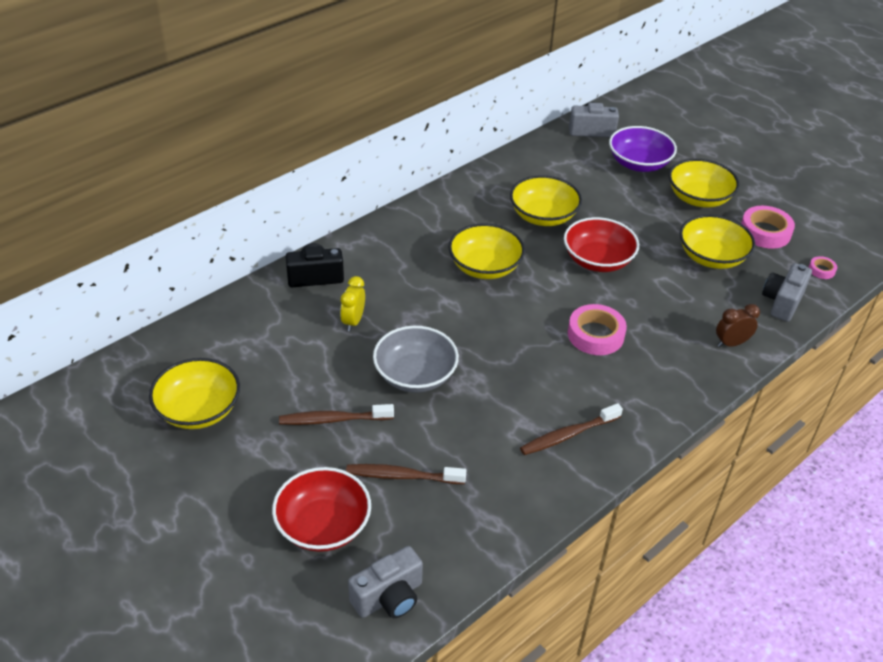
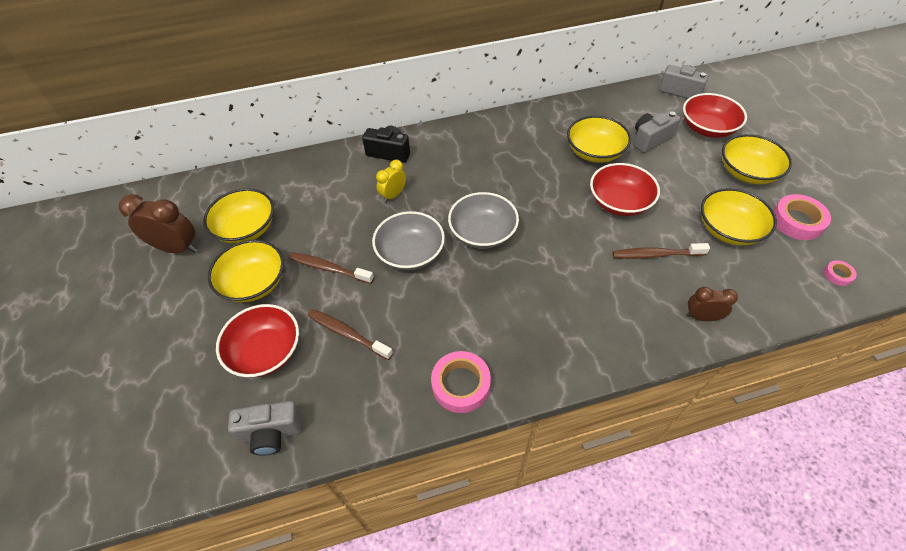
camera: 30 degrees right, 10 degrees up
(123, 459) = (177, 248): none -> brown clock
(479, 331) = (483, 233): none -> grey bowl
(485, 267) = (520, 181): yellow bowl -> yellow bowl (254, 283)
(569, 435) = (500, 349): brown toothbrush -> brown toothbrush (656, 255)
(595, 335) = (578, 267): pink tape -> pink tape (461, 384)
(639, 164) = (707, 128): purple bowl -> red bowl
(782, 302) = (777, 293): grey camera -> grey camera (650, 139)

